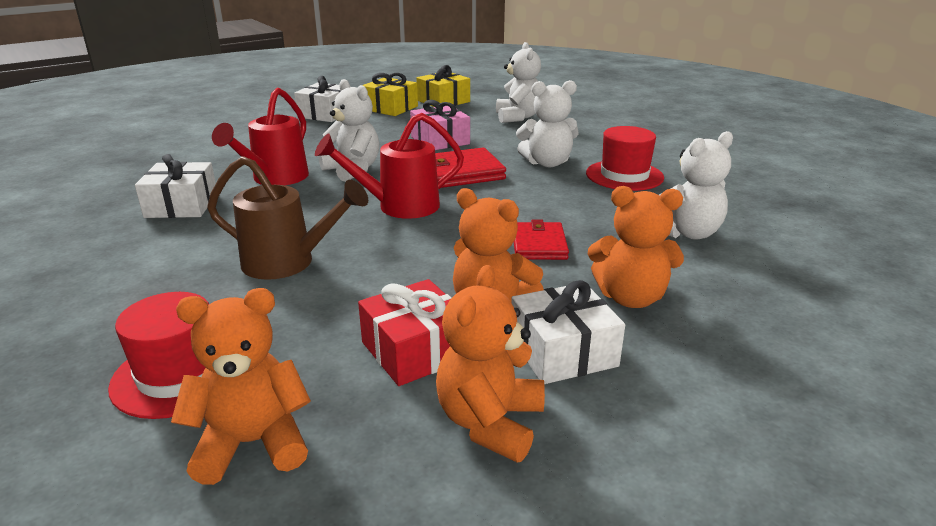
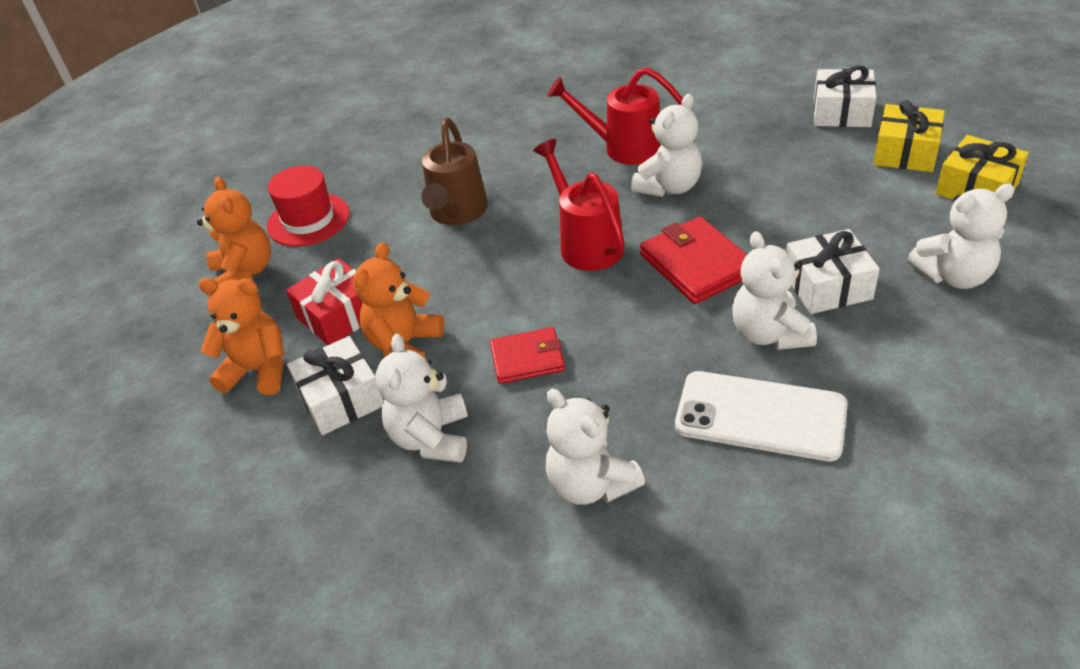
camera: 85 degrees right, 15 degrees up
(182, 205) = (546, 122): white gift -> white gift (827, 286)
(440, 140) = (801, 225): pink gift -> none
(624, 175) = (760, 416): red hat -> white phone
(630, 298) = (431, 438): orange teddy bear -> white teddy bear

